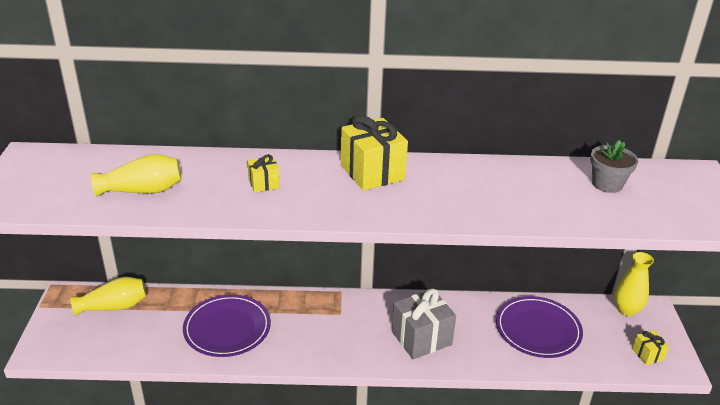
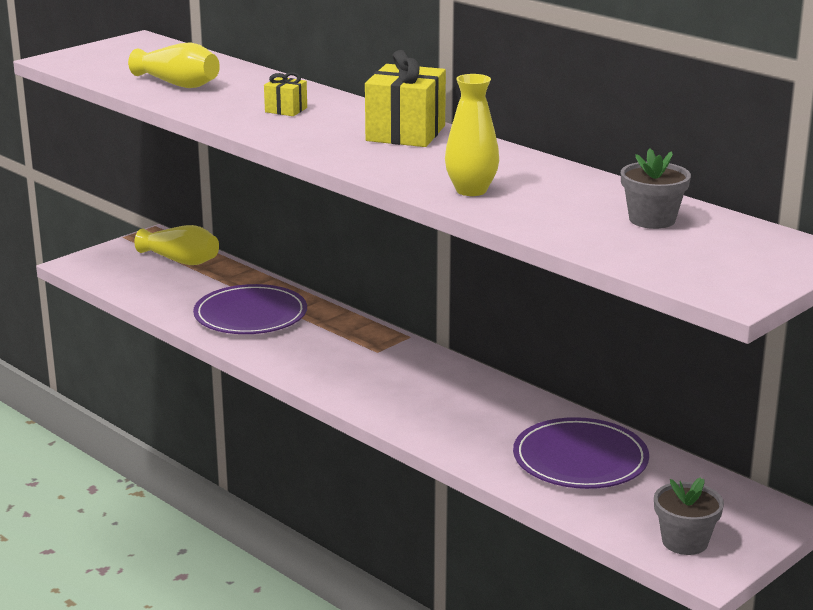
camera: 45 degrees right, 10 degrees down
(421, 338) = (428, 404): grey gift -> none
(626, 310) = (740, 498): yellow vase -> yellow vase (471, 190)
(647, 354) = (684, 542): yellow gift -> grey flower pot

